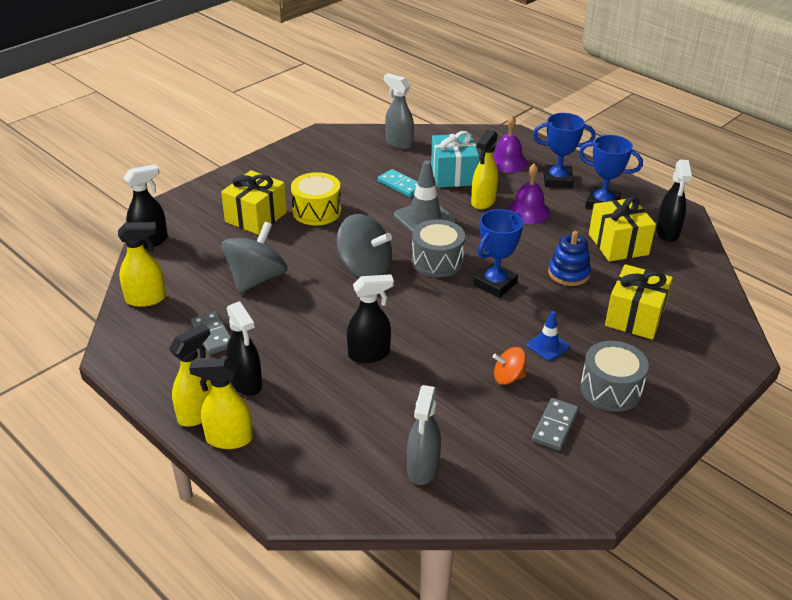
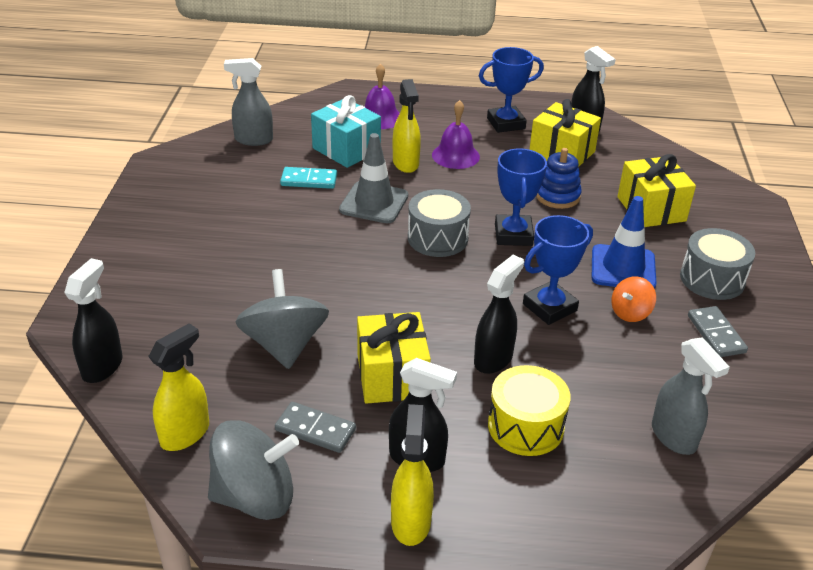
camera: 40 degrees left, 0 degrees up
(228, 439) = (476, 527): yellow spray bottle -> none
(256, 217) = (197, 280): yellow gift -> yellow gift (392, 376)
(316, 211) = (257, 243): yellow drum -> yellow drum (525, 426)
(364, 269) = (381, 278): grey spinning top -> grey spinning top (255, 496)
(547, 346) = (623, 268): blue traffic cone -> blue traffic cone, size x1.75
(557, 180) = (444, 117): blue trophy -> blue trophy (549, 307)

